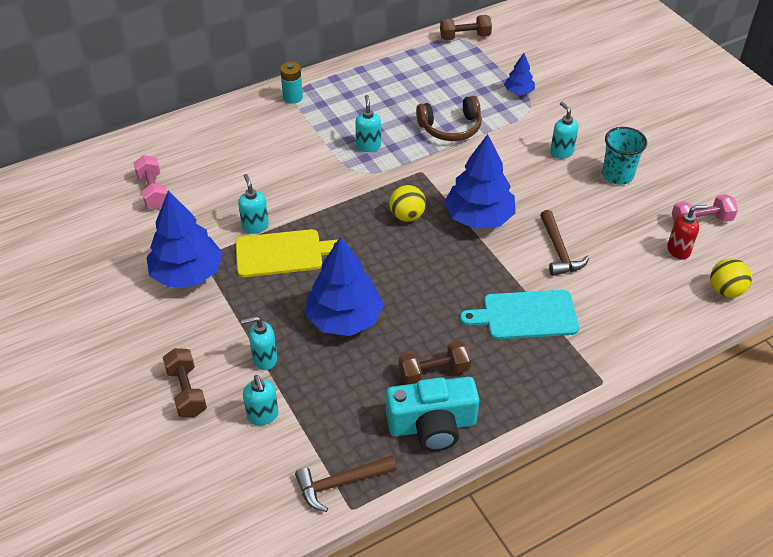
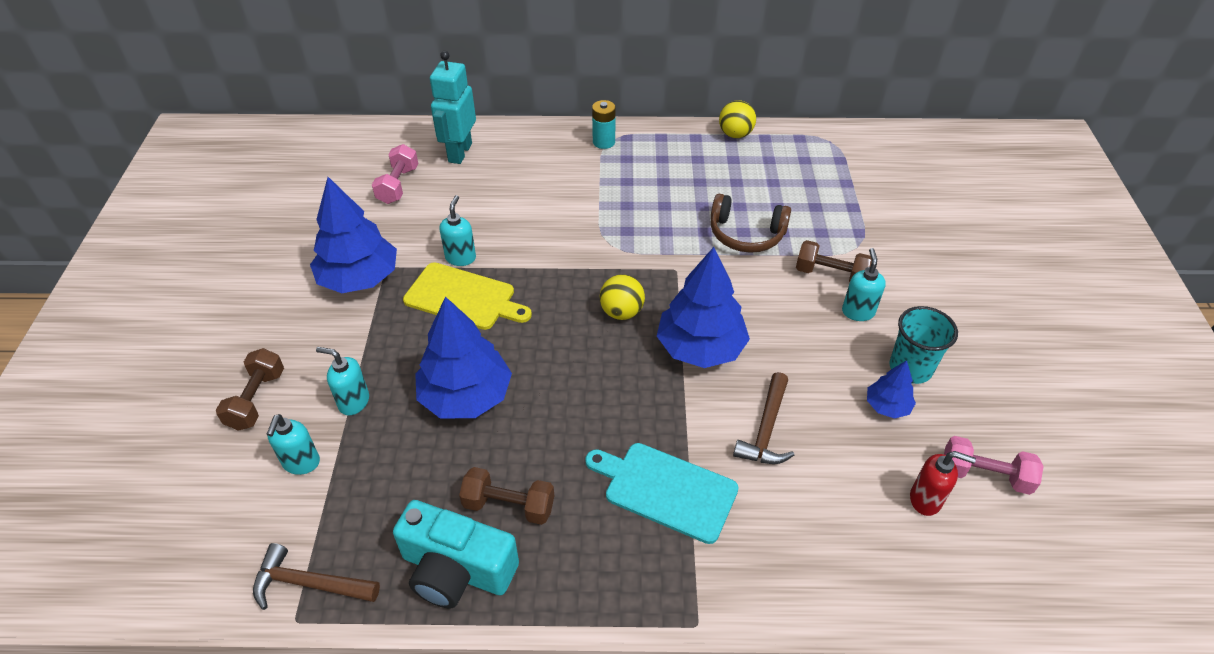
camera: 30 degrees right, 0 degrees up
(182, 147) = (459, 153): none -> turquoise robot
(368, 146) = (640, 220): turquoise soap dispenser -> none
(465, 37) = (838, 142): brown dumbbell -> brown dumbbell (830, 274)
(518, 92) = (857, 223): blue tree -> blue tree (887, 406)
(725, 290) = (955, 585): yellow ball -> yellow ball (735, 134)

